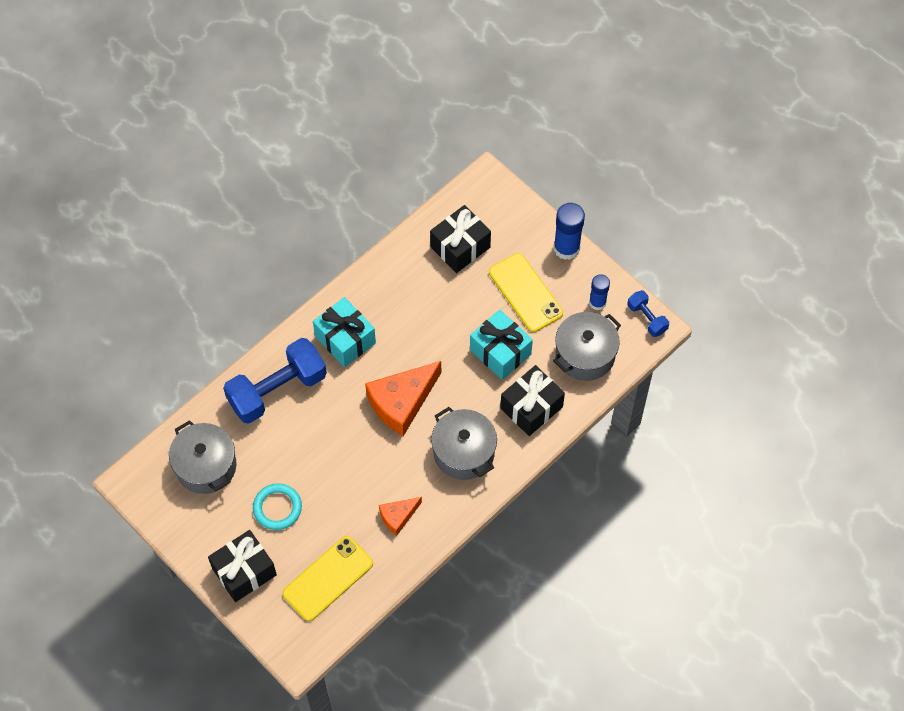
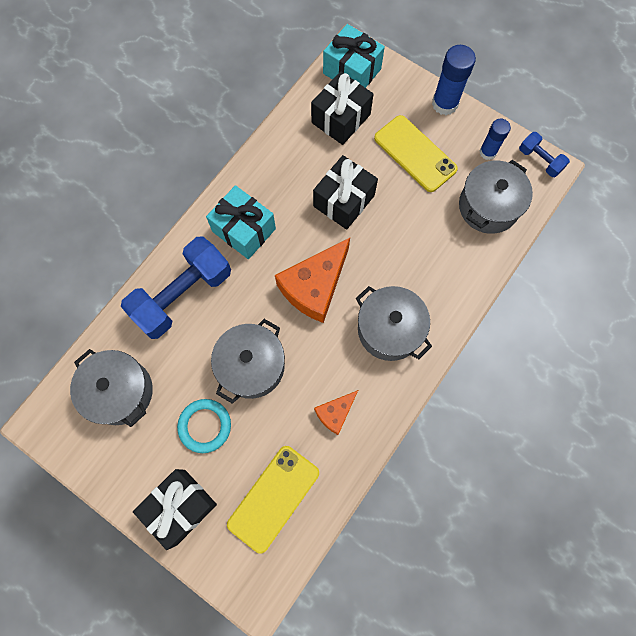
camera: 10 degrees left, 10 degrees up
(329, 463) = (252, 366): none -> grey pot
(500, 352) = (403, 217): turquoise gift -> turquoise gift (352, 71)
(531, 407) = (448, 270): black gift -> black gift (344, 201)

